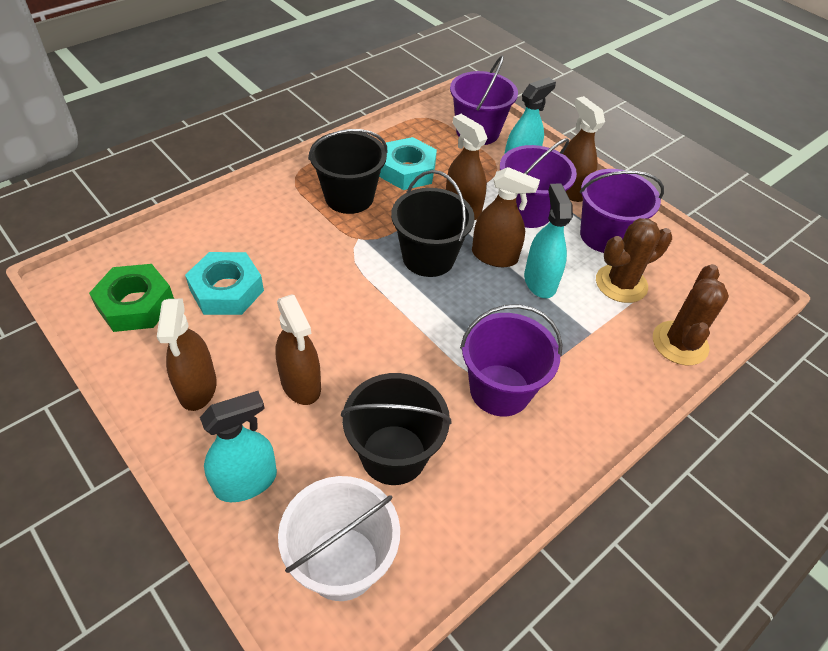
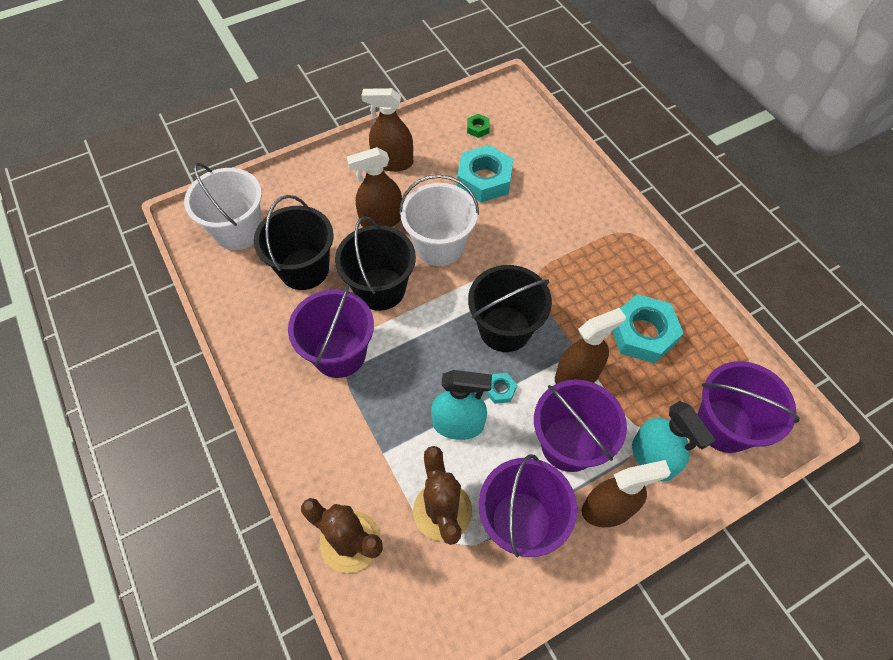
camera: 105 degrees right, 10 degrees up
(136, 304) = (478, 128): green nut -> green nut, size x0.45
(246, 481) = (311, 186): turquoise spray bottle -> none
(334, 320) = (439, 246): none -> white bucket
(349, 197) = (598, 274): black bucket -> black bucket (380, 289)
(494, 256) = (500, 390): brown spray bottle -> turquoise nut

